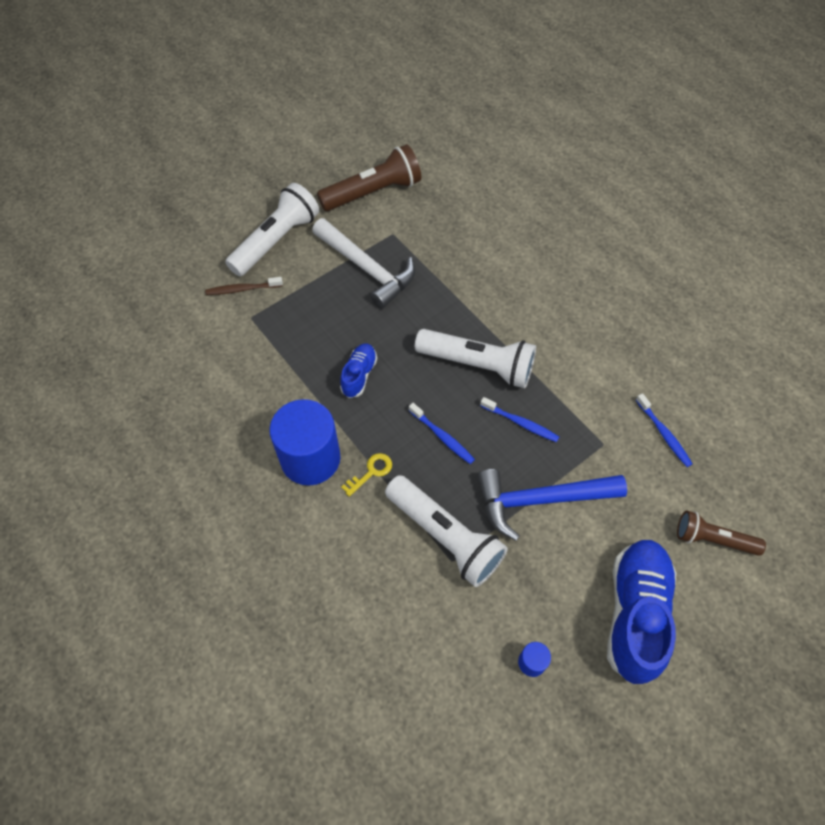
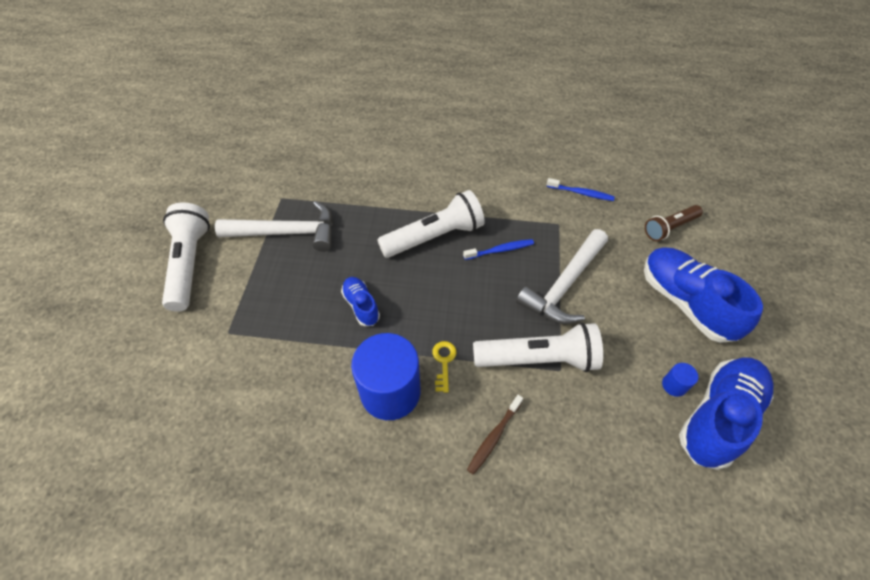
camera: 45 degrees left, 5 degrees down
(242, 289) = (197, 318): brown toothbrush -> brown toothbrush (494, 437)
(373, 192) = (235, 181): brown flashlight -> none
(442, 437) = (463, 298): blue toothbrush -> none
(537, 721) = (718, 417): none -> blue shoe
(540, 500) = (564, 285): blue hammer -> white hammer

